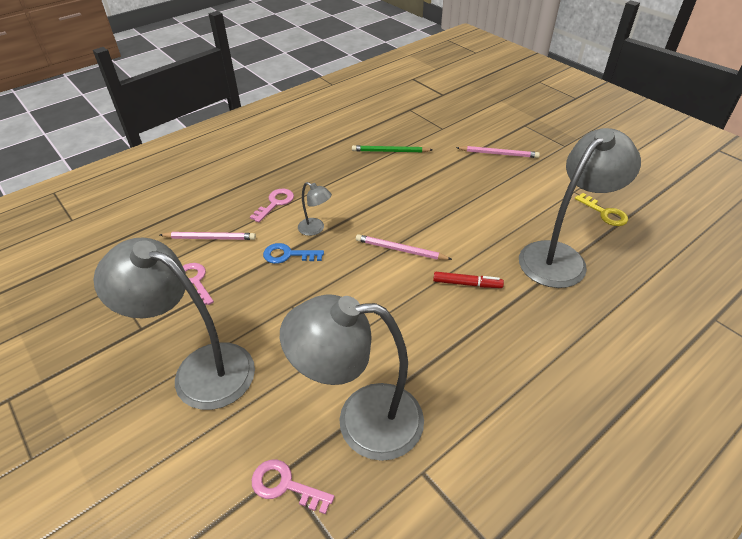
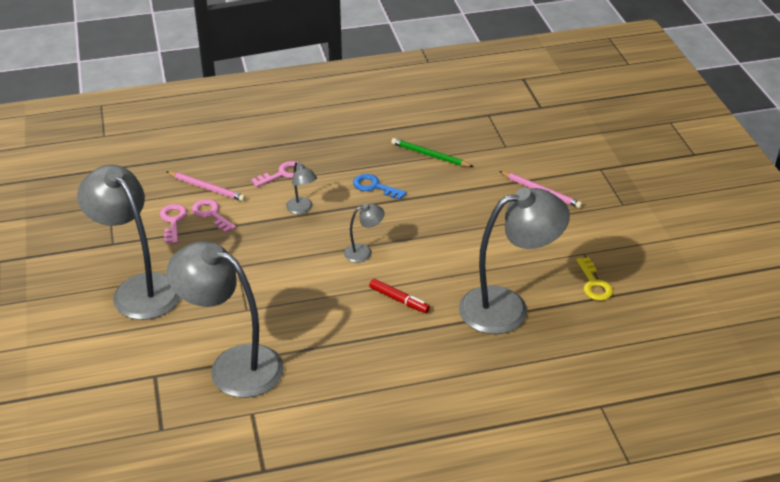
camera: 25 degrees right, 5 degrees down
(285, 485) = (152, 384): pink key -> pink key (211, 214)
(288, 255) = (262, 224): blue key -> blue key (375, 187)
(401, 250) = (364, 252): pink pencil -> grey lamp

